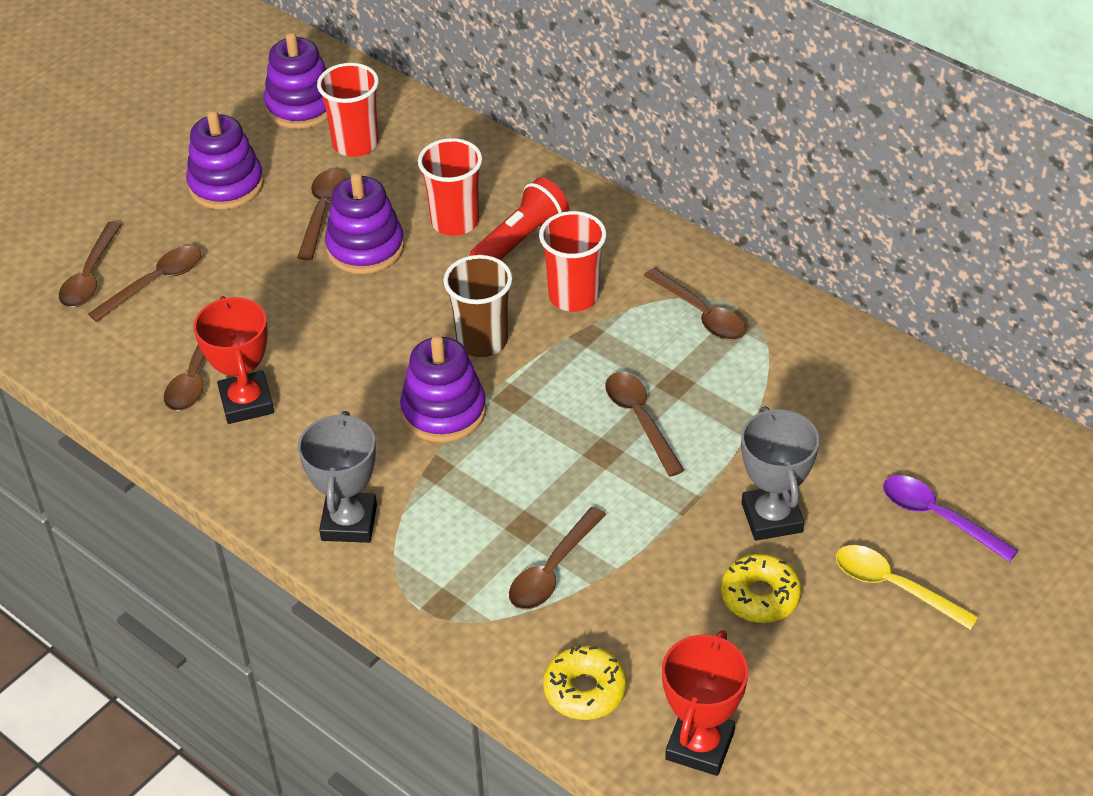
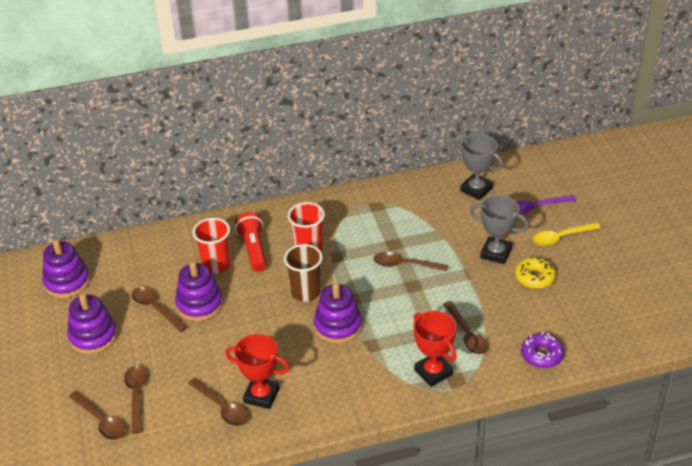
camera: 55 degrees left, 5 degrees down
(349, 522) = (377, 391): grey trophy -> grey trophy (476, 189)
(355, 144) = (120, 275): red cup -> none
(585, 690) = (542, 355): yellow donut -> purple donut
(699, 745) = (598, 334): red trophy -> red trophy (433, 372)
(701, 314) = (361, 216): brown spoon -> none

